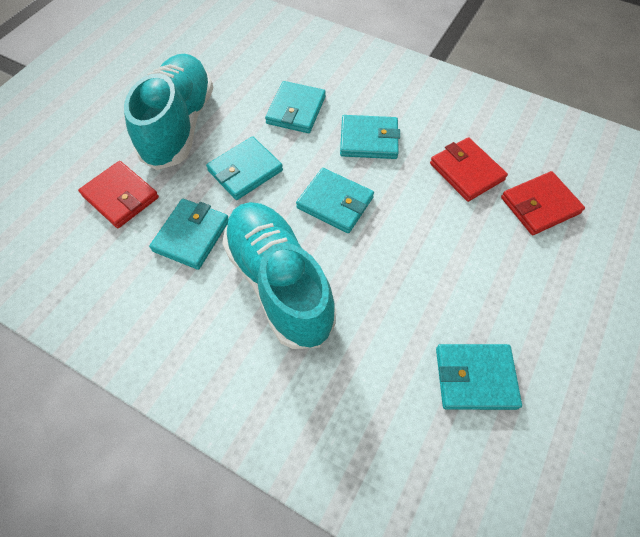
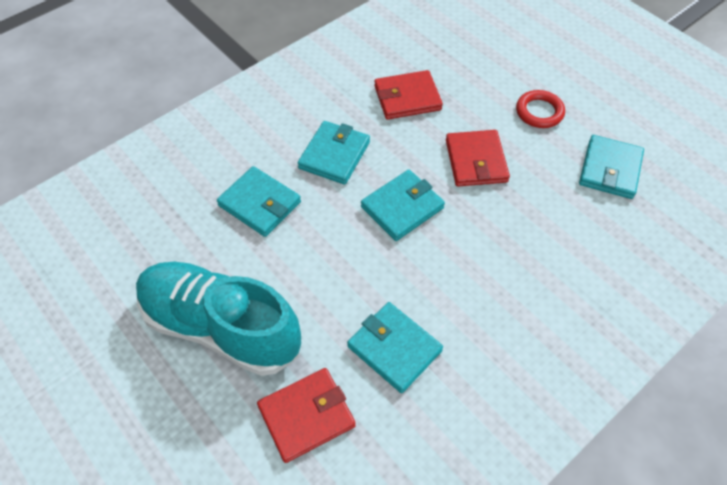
camera: 70 degrees left, 5 degrees down
(245, 171) = (325, 275): turquoise wallet -> none
(279, 283) = (480, 281): turquoise shoe -> none
(518, 289) = (539, 112): none -> red ring
(539, 205) = (463, 66): red wallet -> red wallet (476, 161)

